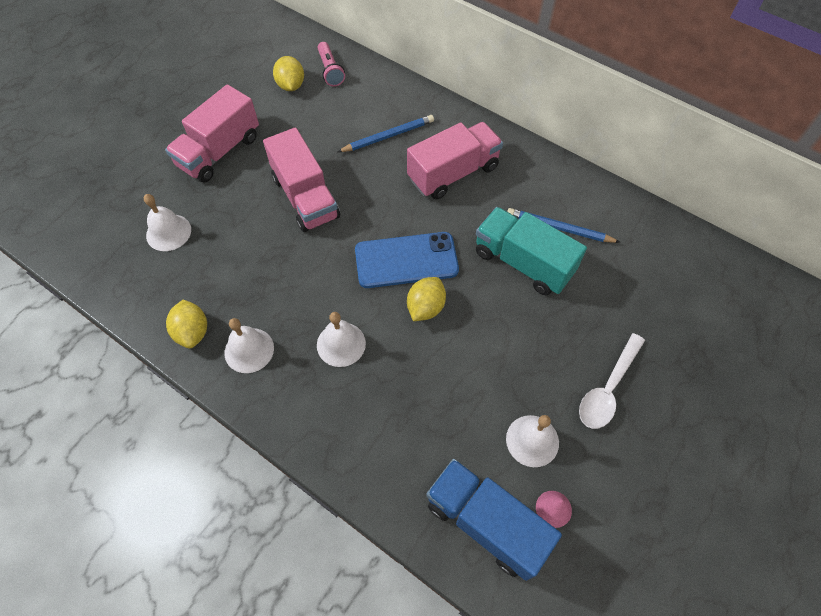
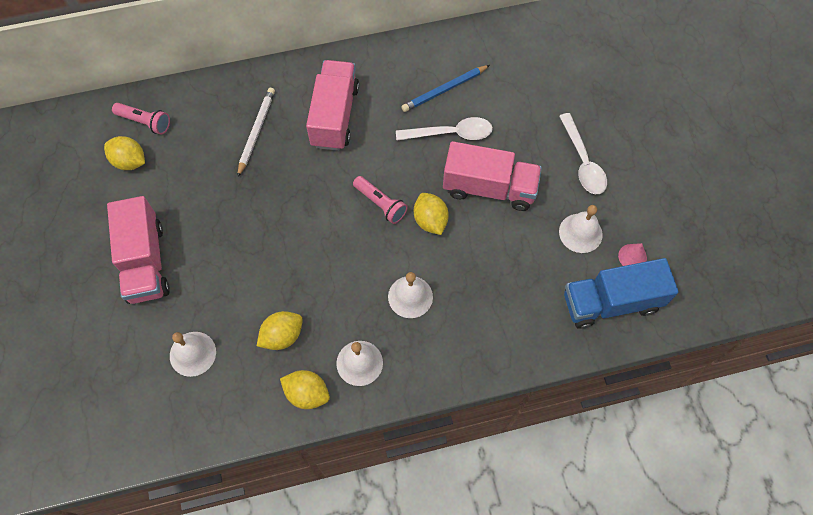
camera: 50 degrees left, 5 degrees up
(229, 278) = (282, 336): none -> yellow lemon
(305, 197) = (257, 230): pink truck -> pink truck (489, 188)
(388, 136) = (256, 132): blue pencil -> white pencil
(406, 260) = (380, 204): blue phone -> pink flashlight
(523, 263) = (451, 133): turquoise truck -> white spoon

